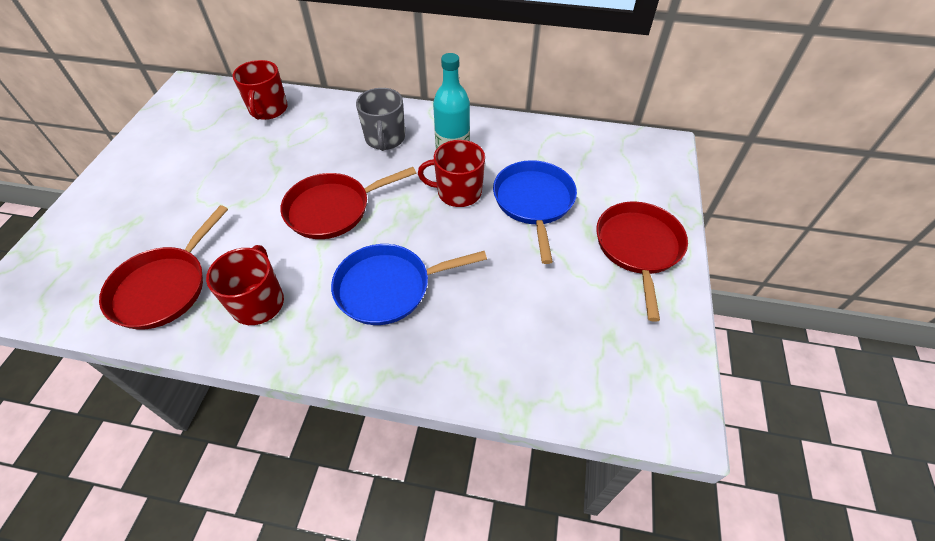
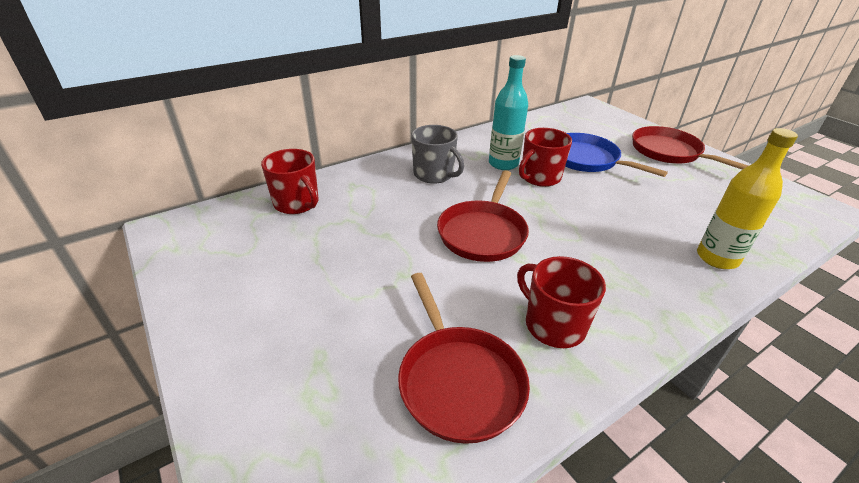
camera: 45 degrees left, 15 degrees down
(388, 287) = (609, 250): blue pan -> none
(457, 361) = (717, 258): none -> yellow bottle

